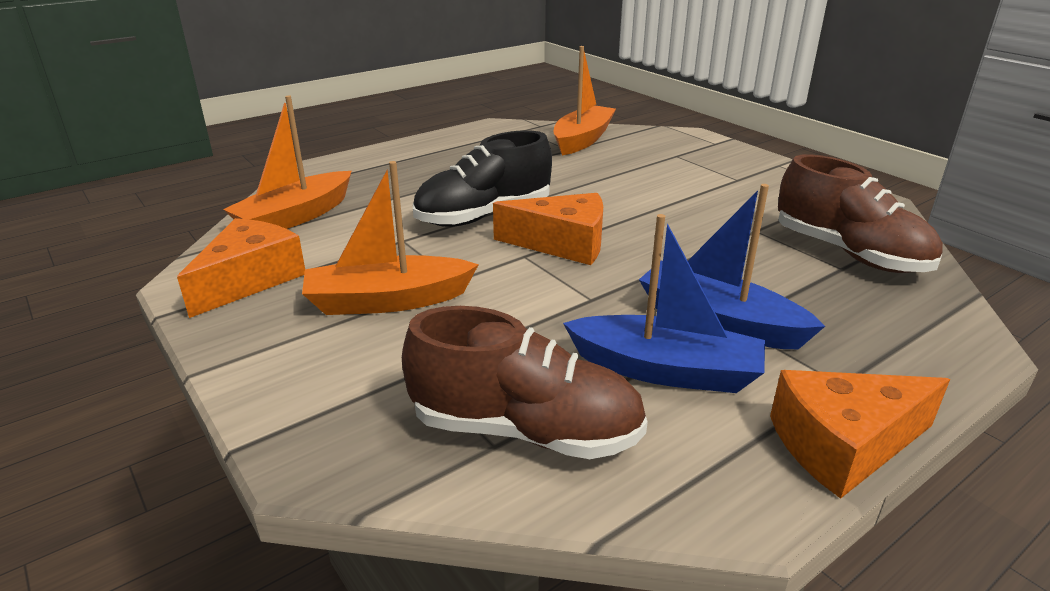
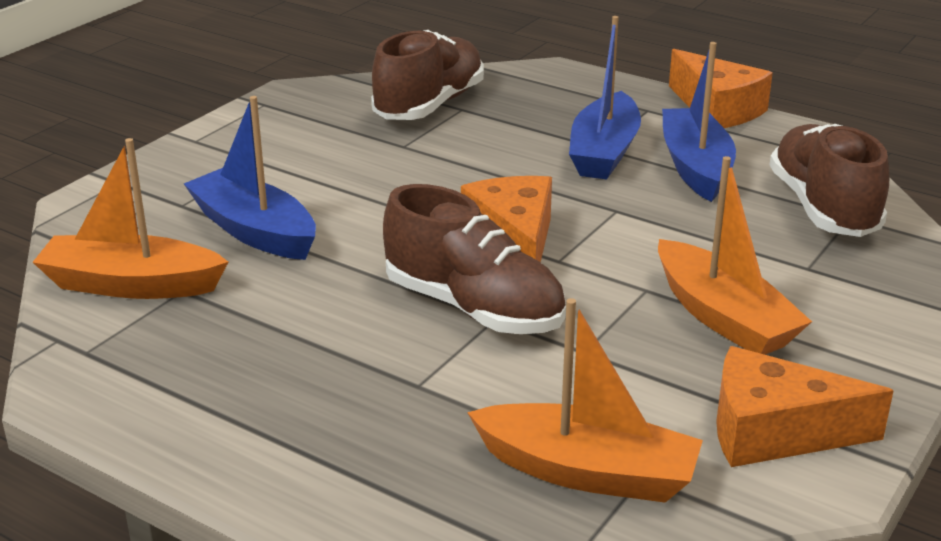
camera: 110 degrees left, 0 degrees up
(484, 216) = (473, 308): black shoe -> brown shoe
(629, 169) = (254, 231): none -> blue boat

